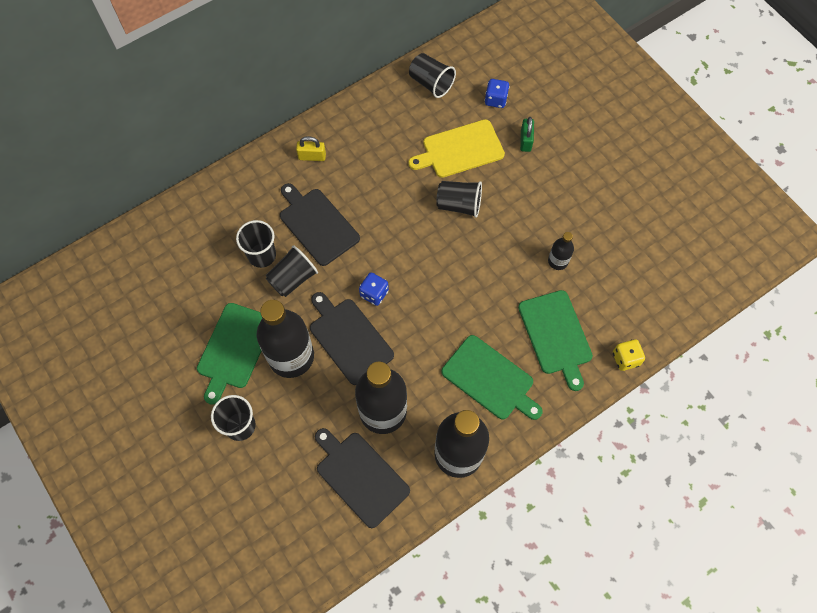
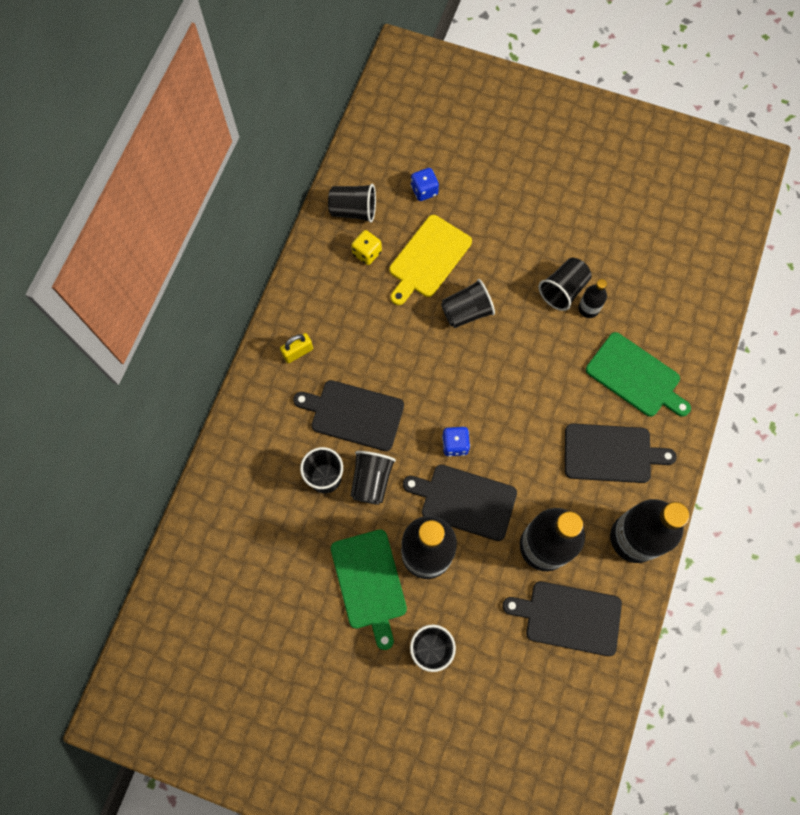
camera: 35 degrees left, 5 degrees up
(490, 379) = (611, 453): green cutting board -> black cutting board
(525, 141) = (479, 213): green padlock -> none
(548, 235) = (563, 290): none -> black cup
(625, 359) = (705, 359): yellow dice -> yellow dice (367, 253)

